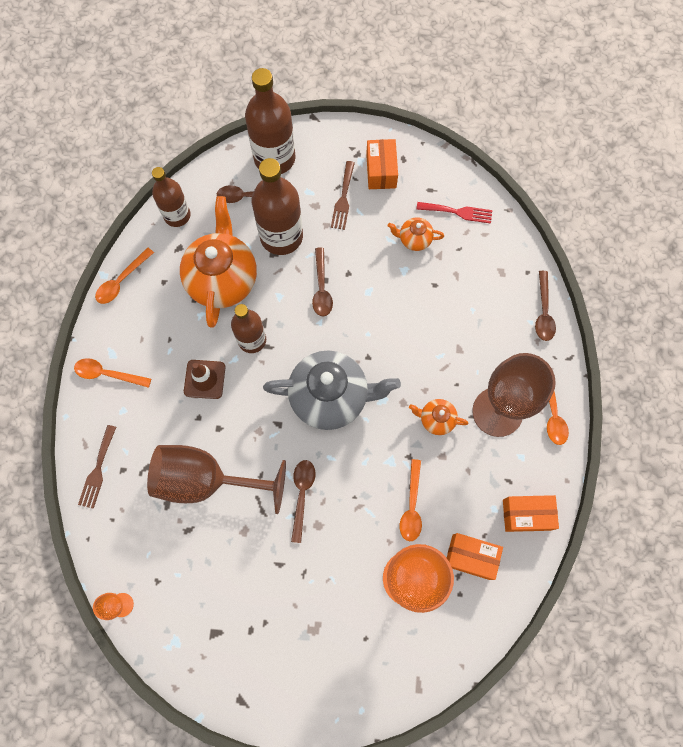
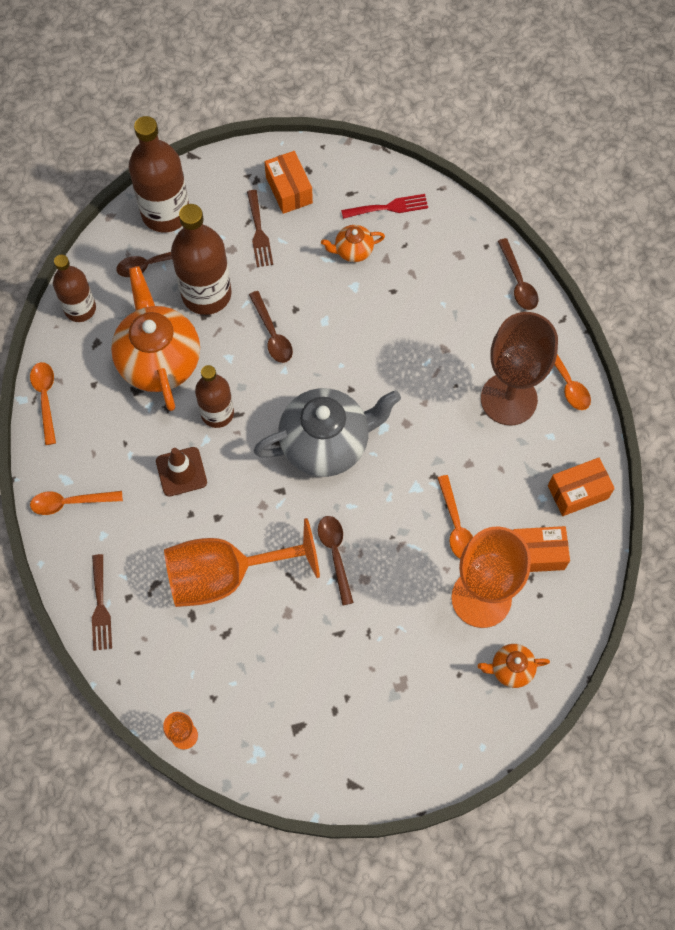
camera: 20 degrees left, 5 degrees down
(122, 281) = (45, 399): orange spoon -> orange spoon turned 150 degrees clockwise
(206, 480) = (225, 575): brown goblet -> orange goblet
(436, 419) = (447, 428): orange teapot -> orange teapot (510, 669)

